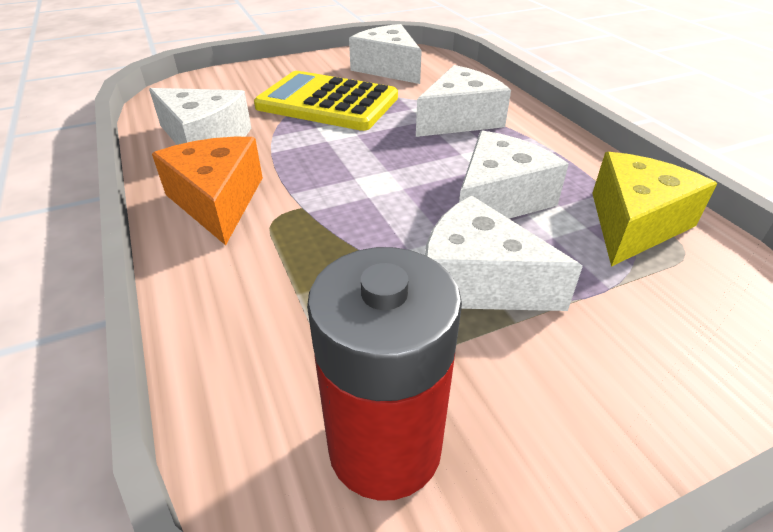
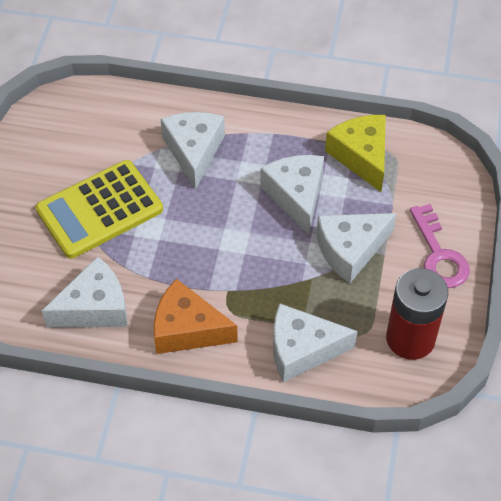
camera: 55 degrees left, 15 degrees up
(388, 68) = (72, 139): white cheese -> white cheese (302, 350)
(602, 394) = (439, 254): none -> pink key

